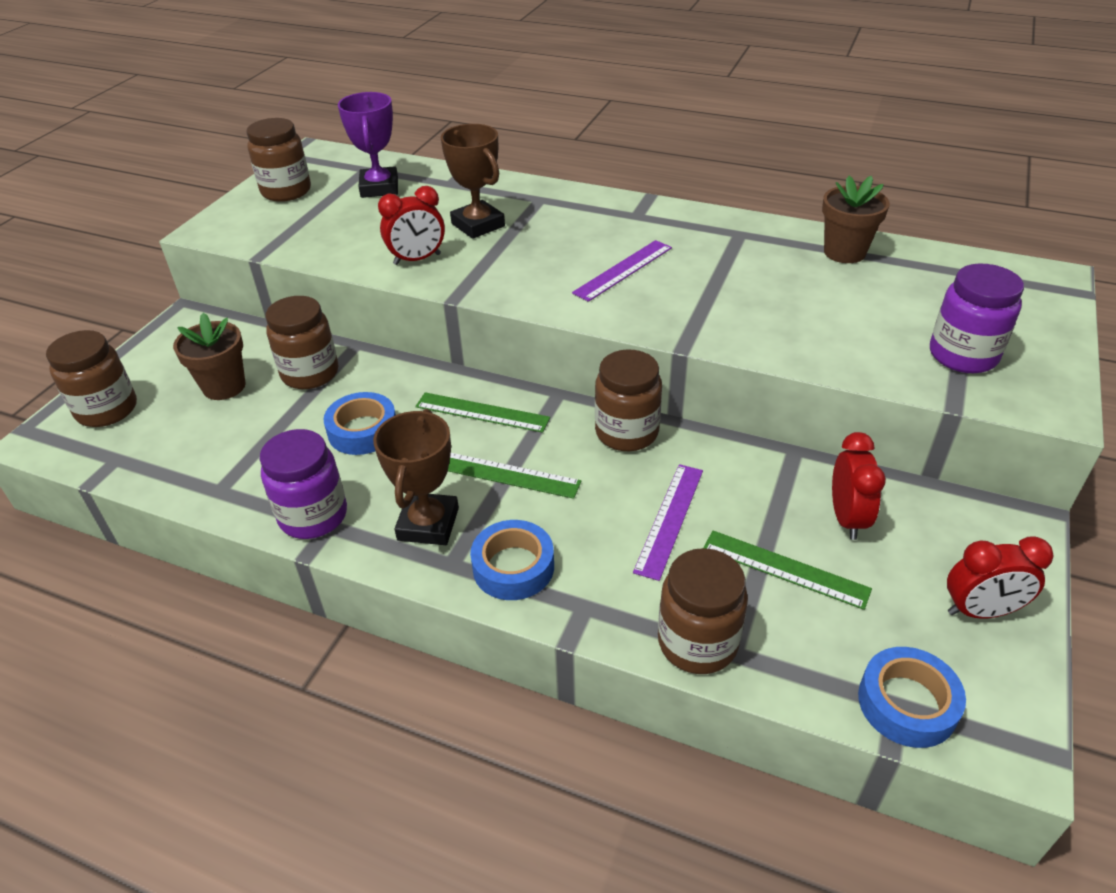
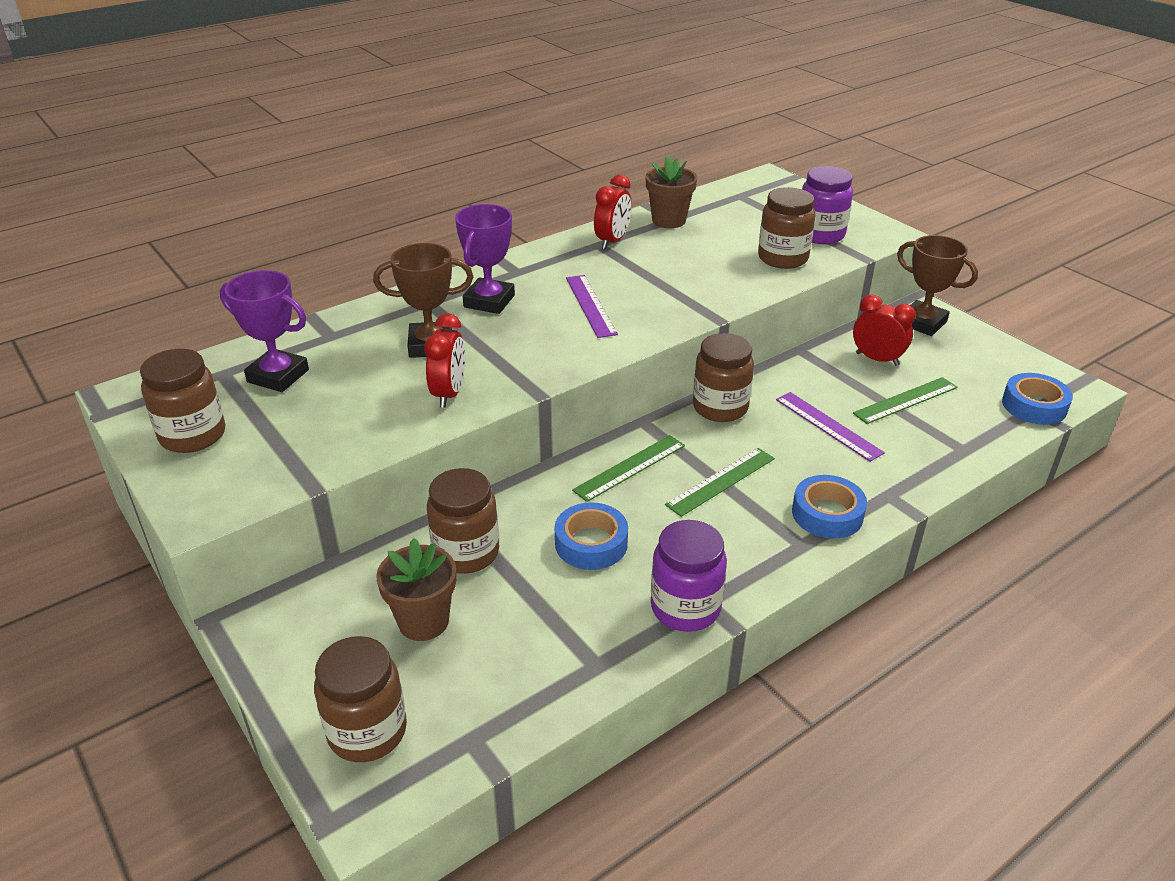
camera: 60 degrees left, 5 degrees down
(428, 524) = (747, 542): brown trophy -> brown trophy (922, 323)
(572, 222) = (489, 301): none -> purple trophy
(697, 643) = (948, 460): brown jar -> brown jar (782, 258)
(980, 611) = (980, 351): red clock -> red clock (612, 241)

